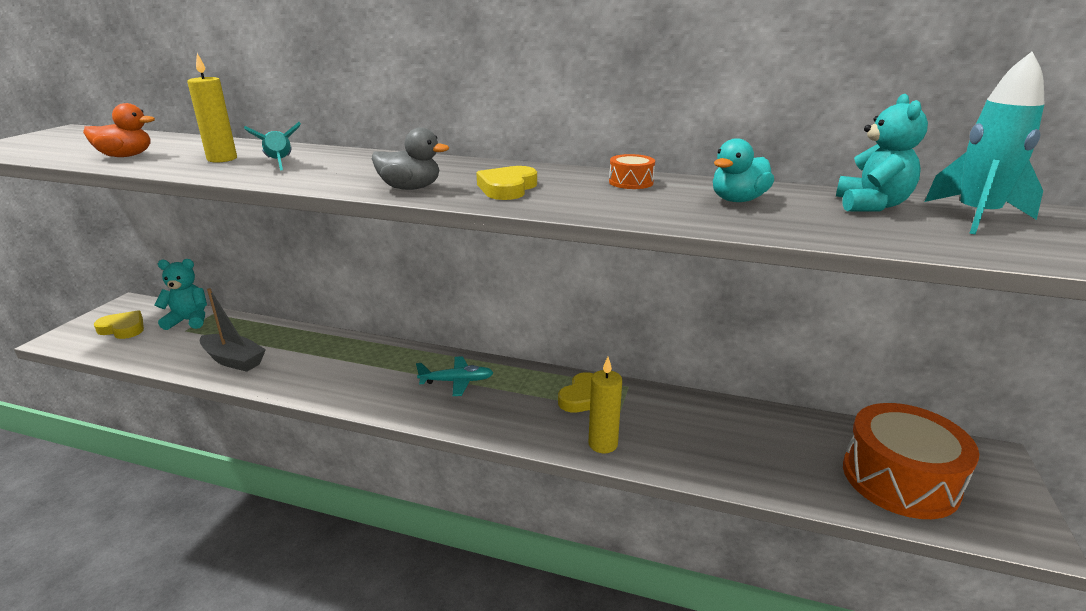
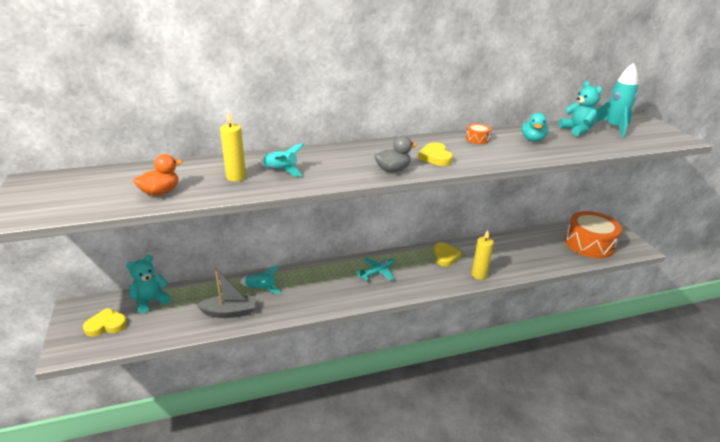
camera: 35 degrees left, 5 degrees up
(300, 348) = (261, 289): none -> turquoise rocket

